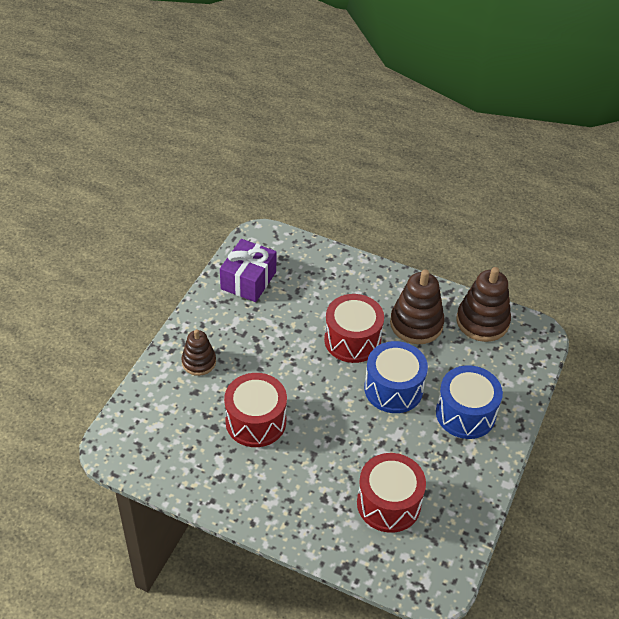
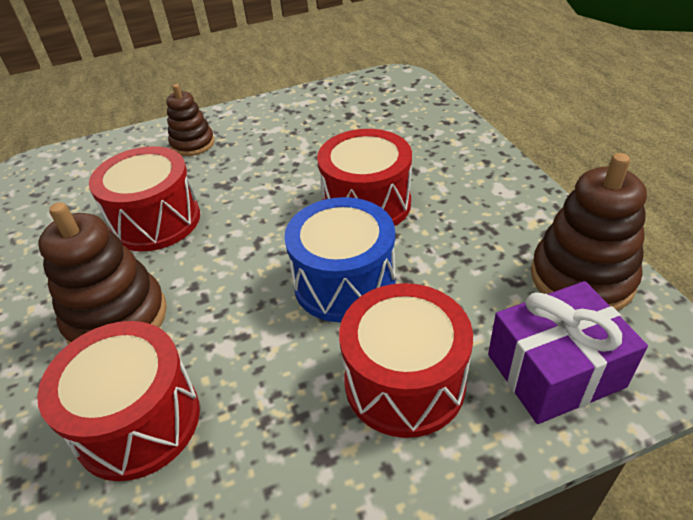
camera: 50 degrees right, 5 degrees down
(248, 280) = (335, 104): purple gift -> purple gift (555, 370)
(416, 324) = (472, 229): brown stacking toy -> brown stacking toy (117, 318)
(465, 413) = (404, 382): blue drum -> red drum

